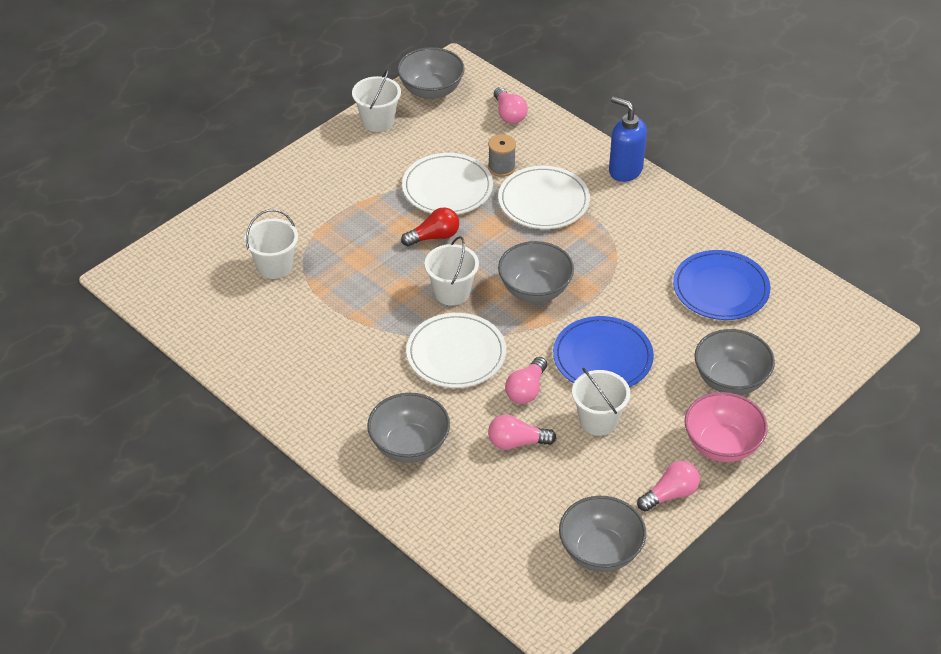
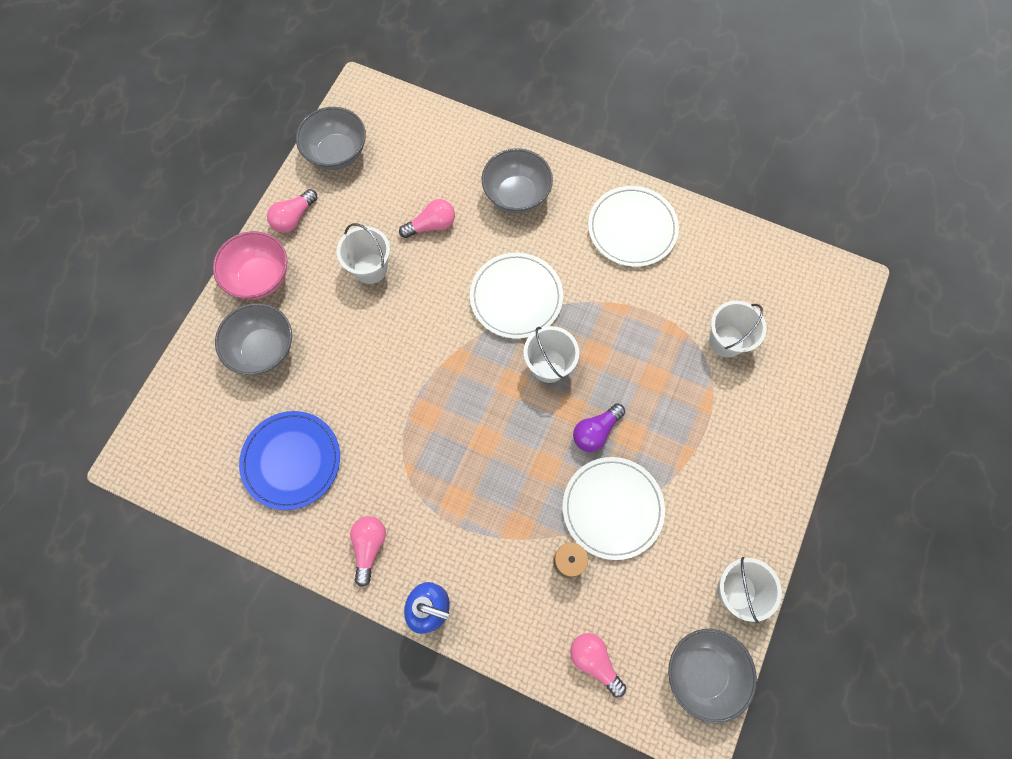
camera: 160 degrees right, 25 degrees up
(434, 237) = (595, 431): red light bulb -> purple light bulb
(526, 390) = (441, 279): pink light bulb -> pink light bulb (369, 547)
(535, 290) = (472, 396): grey bowl -> none
(543, 201) = (505, 524): white plate -> white plate (632, 228)
(602, 357) = (385, 336): blue plate -> none

